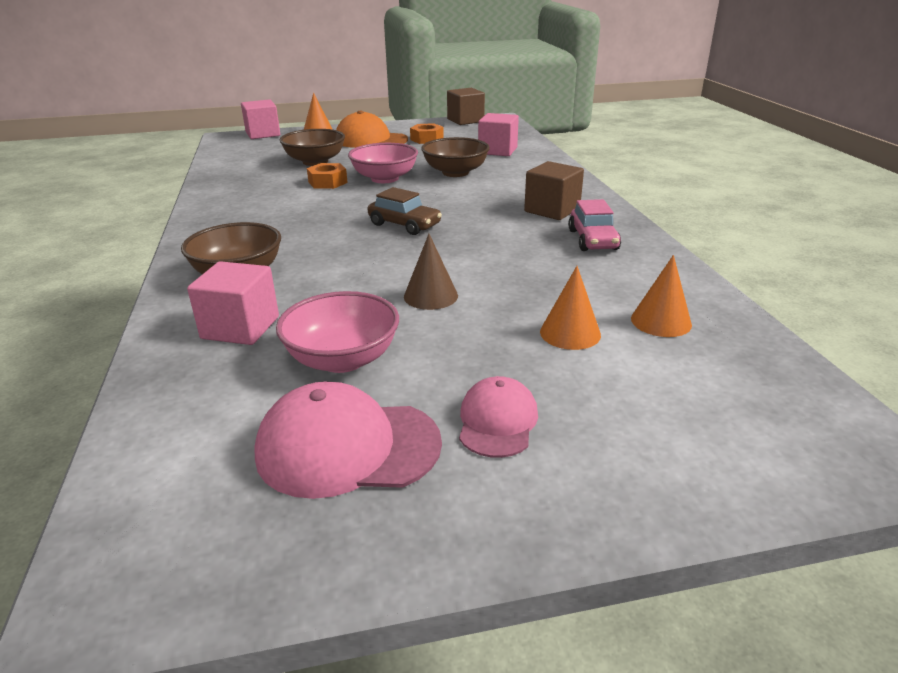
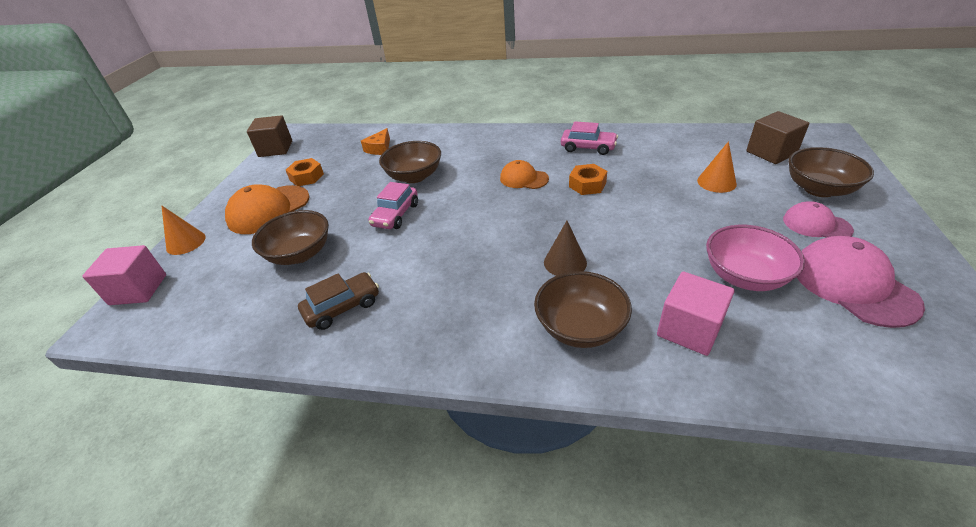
camera: 65 degrees left, 10 degrees up
(327, 182) = (375, 251): orange nut -> orange nut (587, 185)
(348, 447) = (853, 284): pink cap -> pink cap turned 135 degrees clockwise
(384, 178) = (396, 215): pink bowl -> pink car
(404, 225) = (517, 218): brown car -> brown car (342, 307)
(430, 296) = (654, 224): brown cone -> brown cone (565, 262)
(487, 217) = (524, 178): none -> orange cap
(497, 151) = (379, 148): pink cube -> orange cheese
(552, 210) = (528, 151): brown cube -> brown cube (771, 152)
(620, 430) = (819, 189): none -> brown bowl
(661, 321) = (706, 152): orange cone -> none

